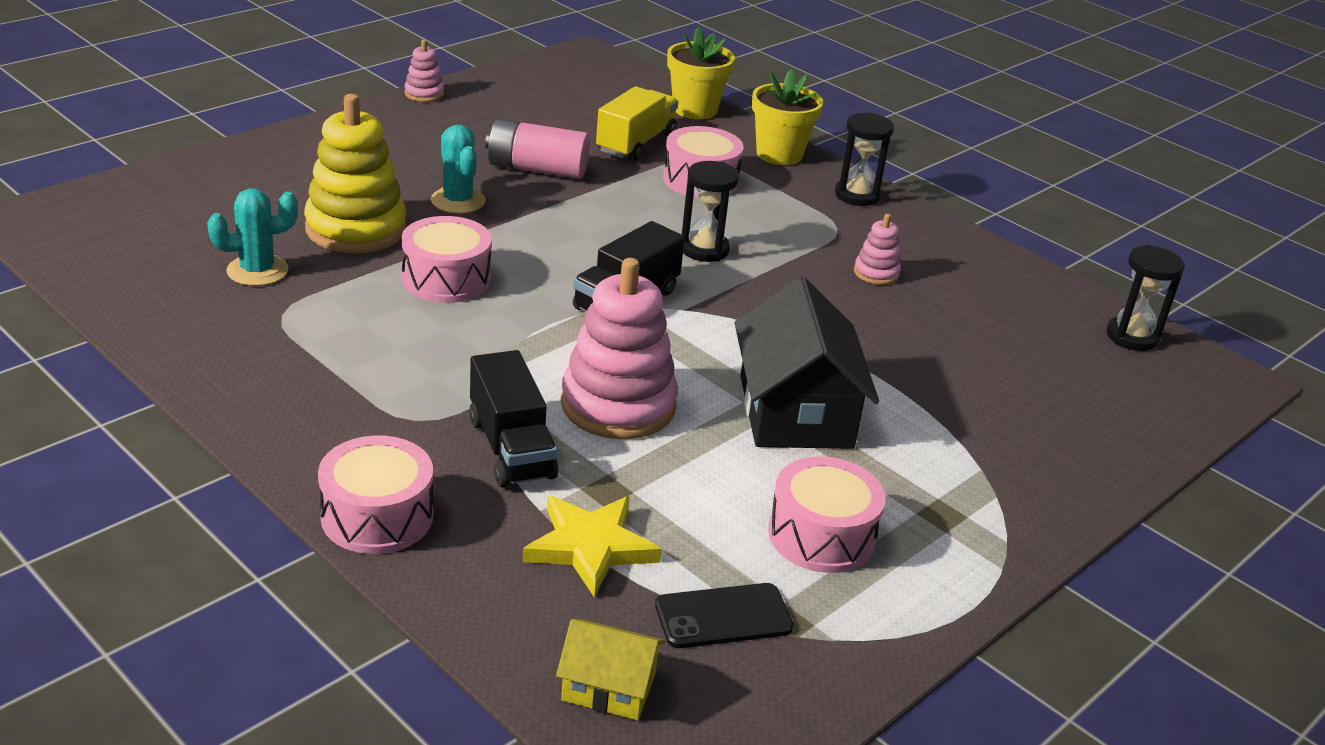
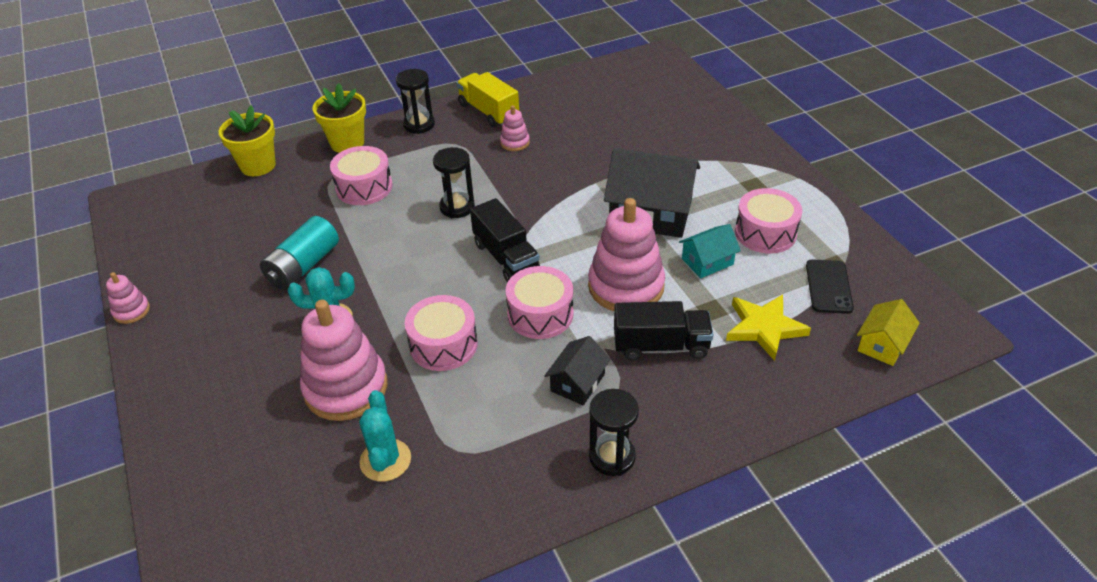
camera: 65 degrees left, 10 degrees up
(356, 229) = (346, 388): yellow stacking toy -> pink stacking toy
(377, 516) = (721, 424): pink drum -> pink drum (540, 314)
(416, 385) = (577, 382): none -> black house
(537, 169) = (303, 266): pink battery -> turquoise battery
(636, 143) = (292, 206): yellow truck -> yellow truck (488, 112)
(714, 477) = (707, 261): none -> turquoise house
(1132, 337) = (611, 73): black hourglass -> black hourglass (612, 457)

